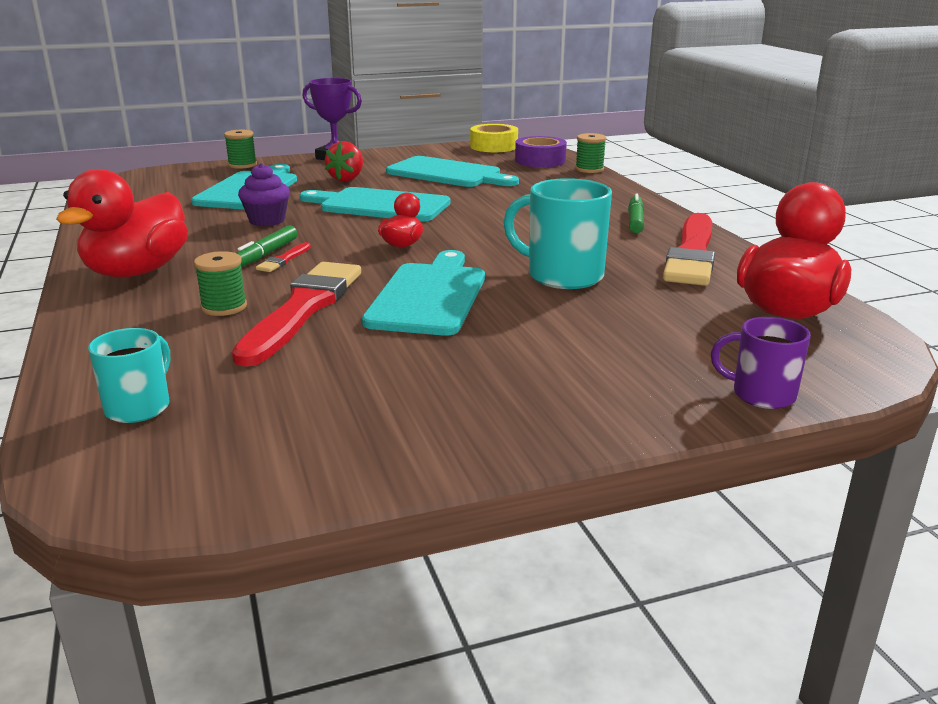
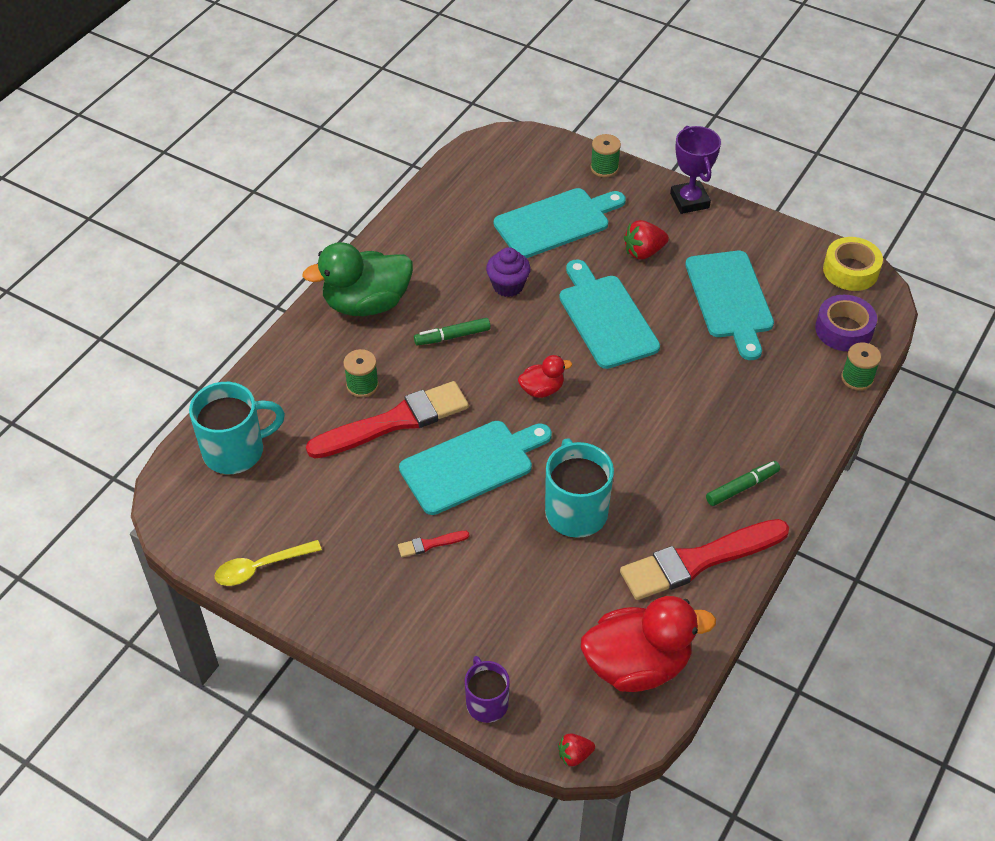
camera: 50 degrees right, 25 degrees up
(137, 272) = (366, 303): red duck -> green duck
(139, 407) = (236, 451): turquoise mug -> turquoise mug, size x1.65
(283, 260) = (453, 352): red brush -> red brush (430, 544)
(346, 462) = (261, 567): none -> yellow spoon
(885, 374) = (574, 755): none -> red strawberry

